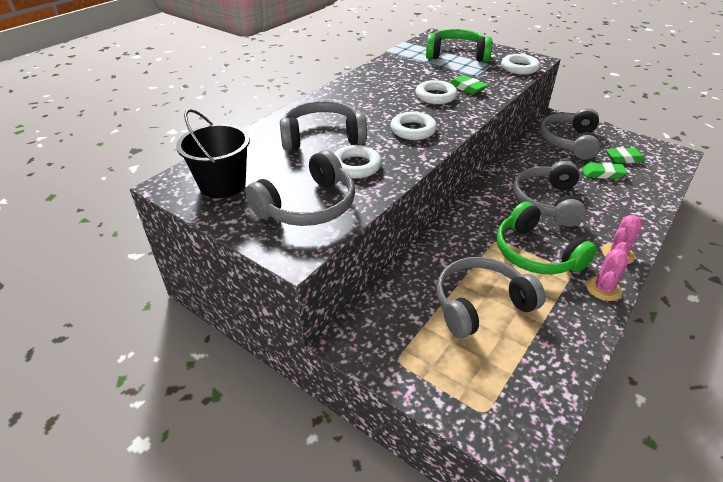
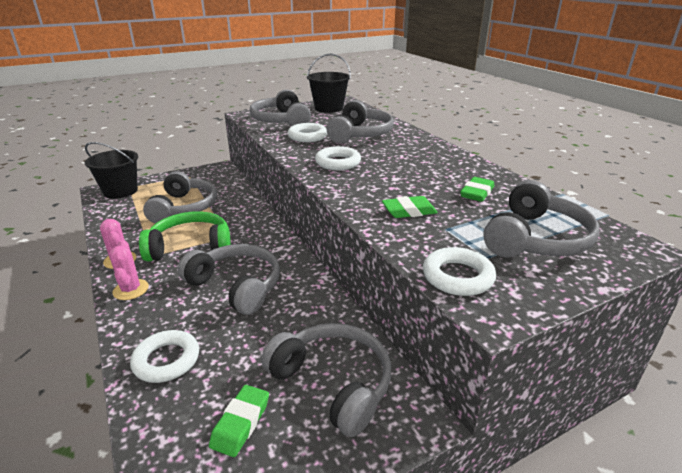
camera: 115 degrees right, 10 degrees down
(435, 96) = (399, 188): white ring -> white ring (166, 360)
(456, 55) = (535, 239): green headphones -> grey headphones
(504, 415) = (120, 191): none -> black bucket
(602, 173) = (234, 366): green eraser -> green eraser (477, 193)

